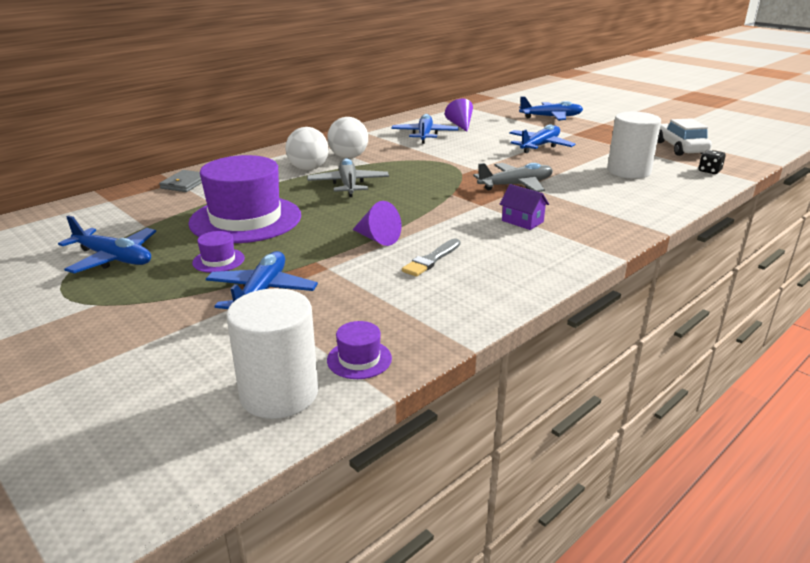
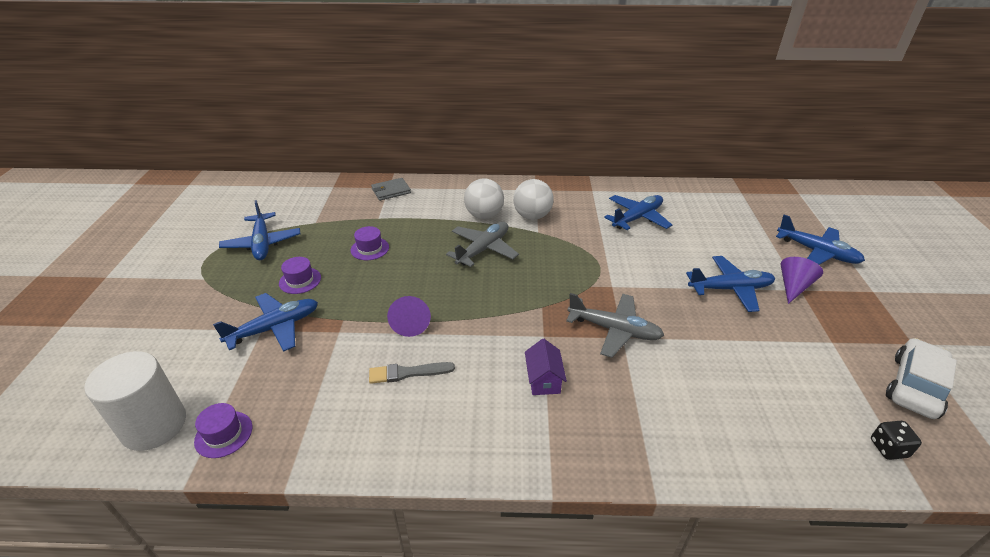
camera: 45 degrees right, 10 degrees up
(245, 219) = (370, 249): purple hat -> purple hat, size x0.41
(460, 125) = (693, 219): purple cone -> purple cone (793, 287)
(628, 171) = (771, 383): white cylinder -> none

